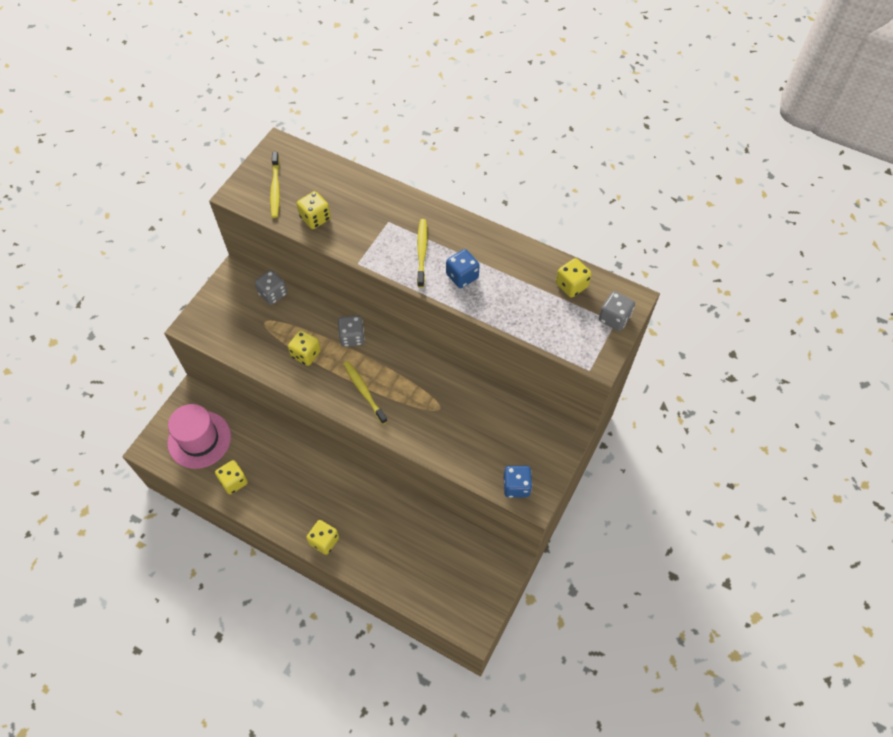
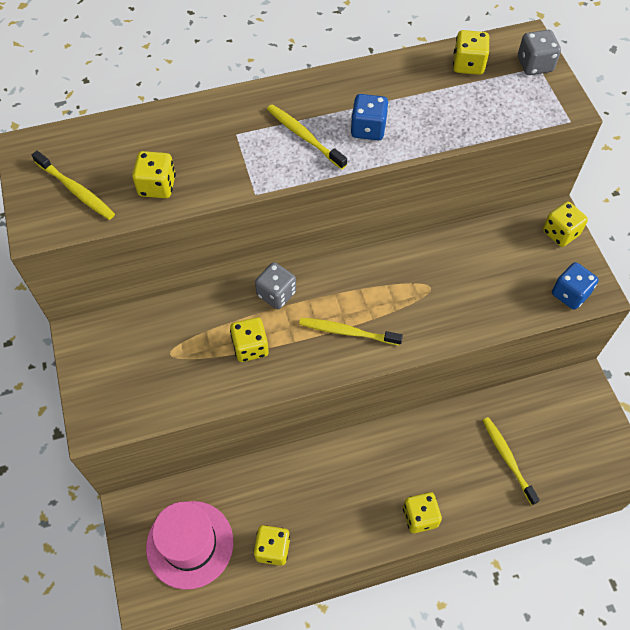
camera: 45 degrees left, 0 degrees up
(273, 294) = (147, 320): grey dice -> none
(409, 559) = (507, 458): none -> yellow toothbrush
(558, 447) = (560, 233): none -> yellow dice

